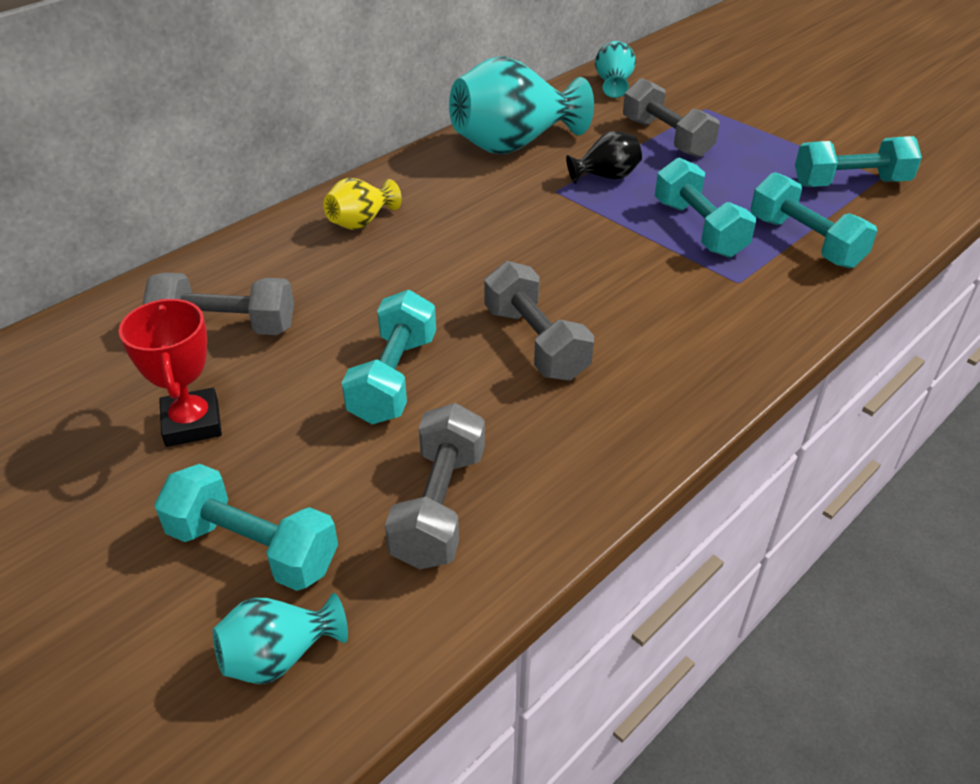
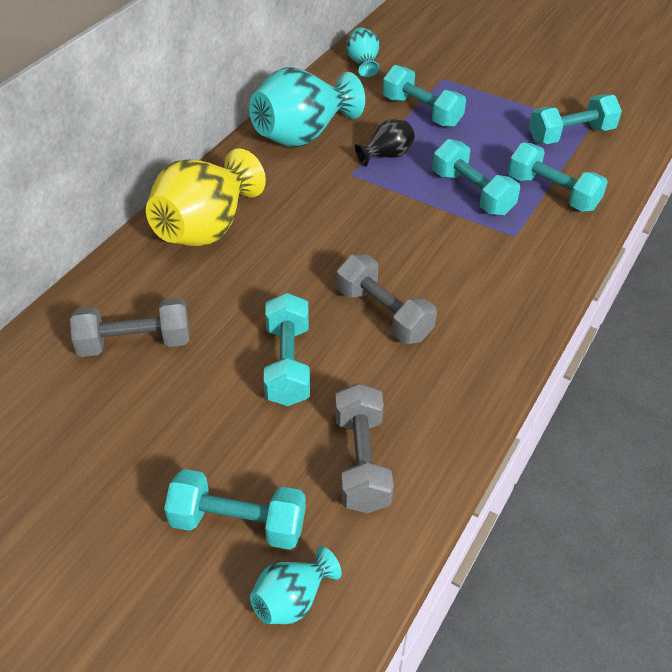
camera: 15 degrees left, 5 degrees up
(192, 423) = (146, 432): red trophy -> none
(361, 222) = (206, 228): yellow vase -> yellow vase, size x2.01
(666, 138) = (421, 112): grey dumbbell -> turquoise dumbbell

